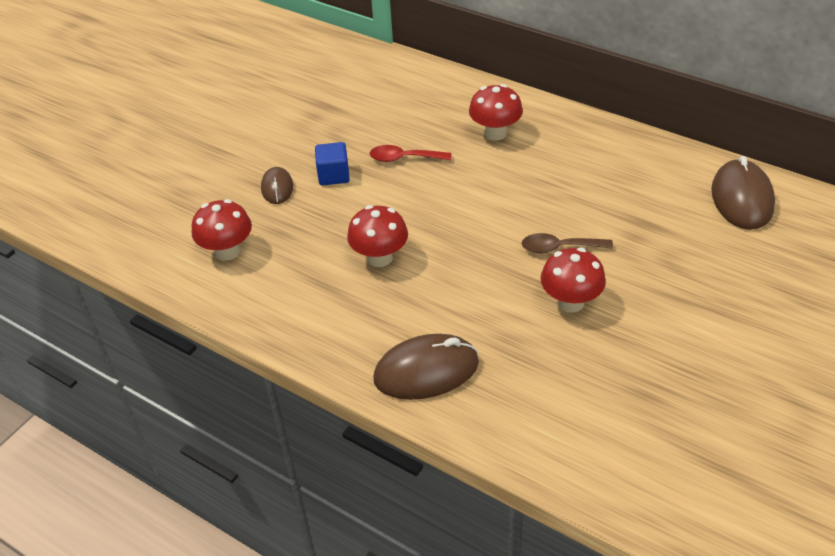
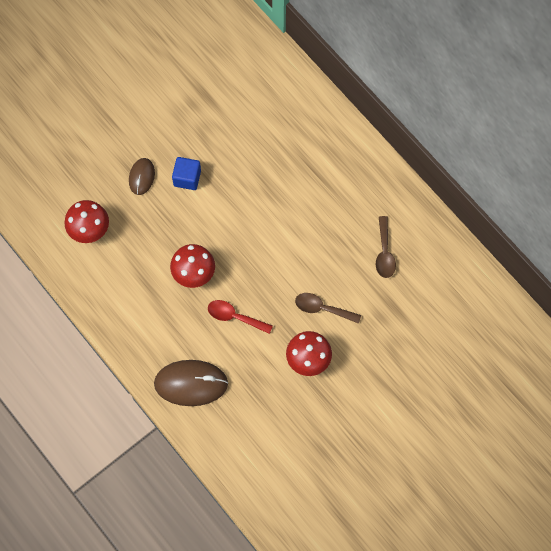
camera: 15 degrees right, 25 degrees up
(404, 158) = (246, 178): red spoon -> red spoon (235, 317)
(495, 133) = (325, 174): red mushroom -> none
(603, 179) = (384, 253): none -> brown spoon
(742, 198) = (475, 307): brown mouse -> none

